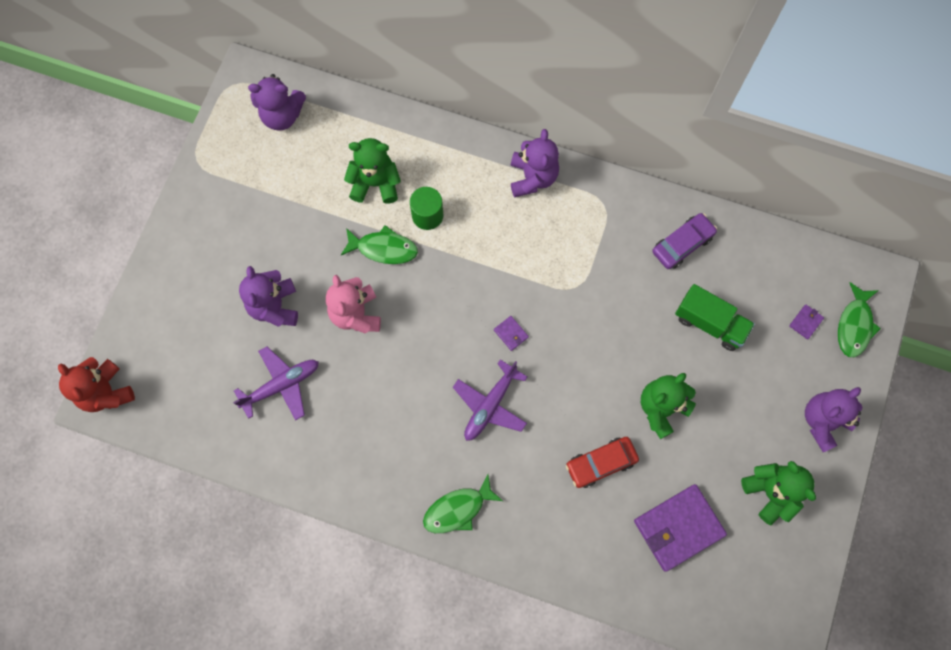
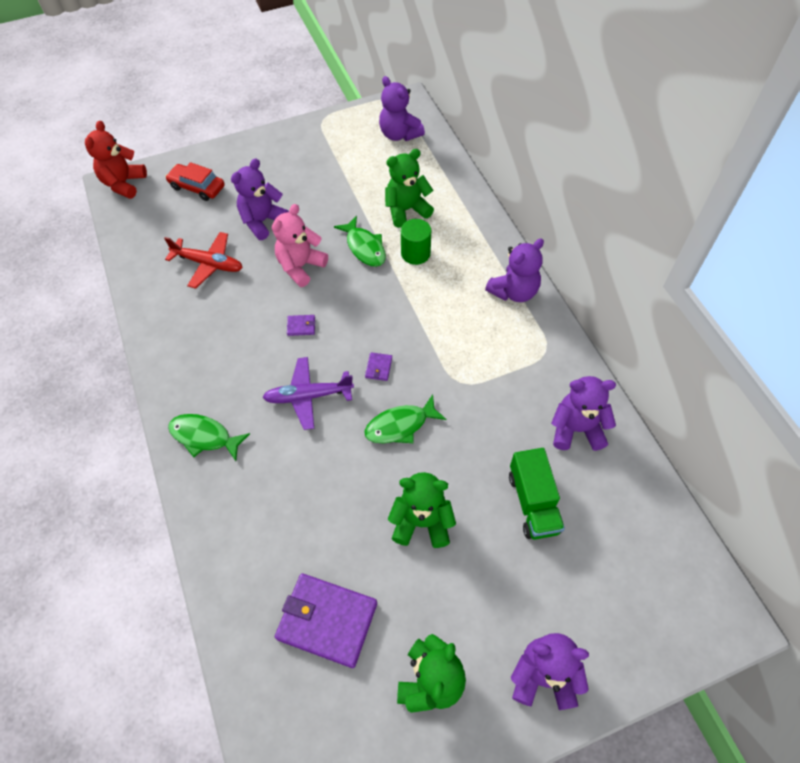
camera: 50 degrees right, 15 degrees down
(281, 385) = (208, 264): purple plane -> red plane
(375, 183) = (406, 210): green teddy bear -> green teddy bear turned 75 degrees counterclockwise
(601, 463) = (331, 511): red car -> red car (197, 187)
(682, 244) = (576, 429): purple car -> purple teddy bear
(805, 322) = (618, 583): purple wallet -> purple wallet (301, 326)
(854, 325) = (662, 631): green fish -> green fish (400, 425)

